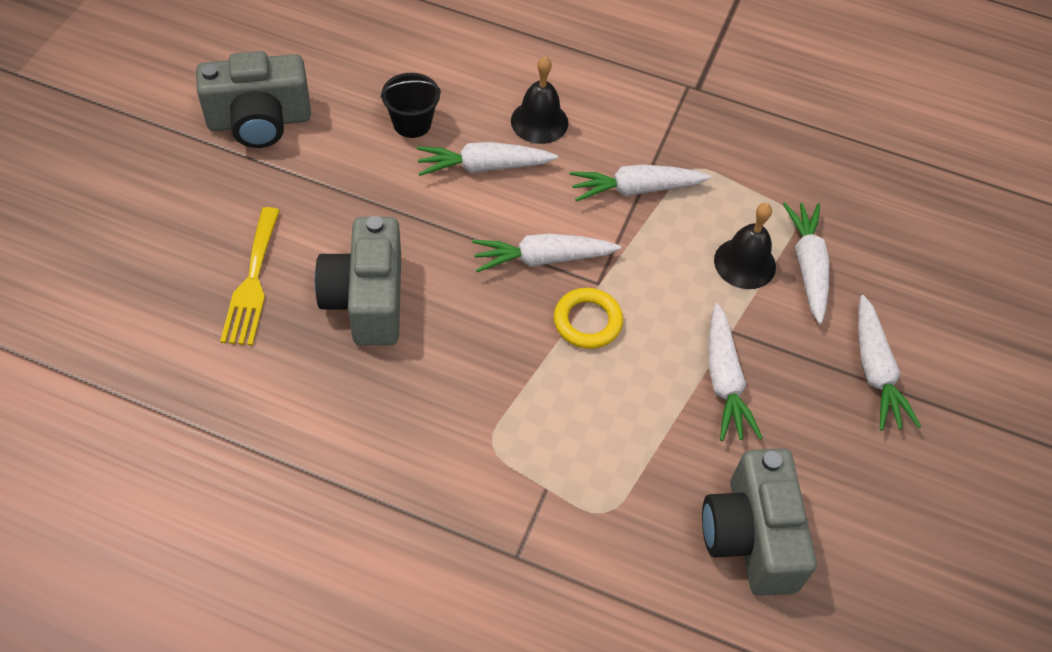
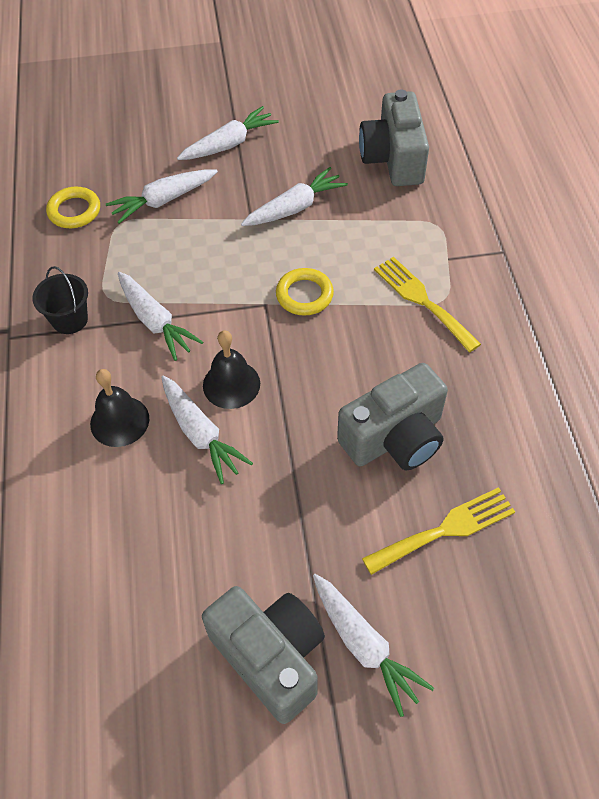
camera: 115 degrees left, 0 degrees up
(412, 123) = (185, 518): black bucket -> black bucket (70, 320)
(505, 423) = (422, 300): none -> yellow fork
(542, 259) = (268, 347): white carrot -> white carrot (364, 646)
(745, 263) = (185, 233): black bell -> black bell (231, 384)
(751, 536) = (393, 159): grey camera -> grey camera turned 120 degrees clockwise
(834, 188) = (74, 211): none -> yellow ring

